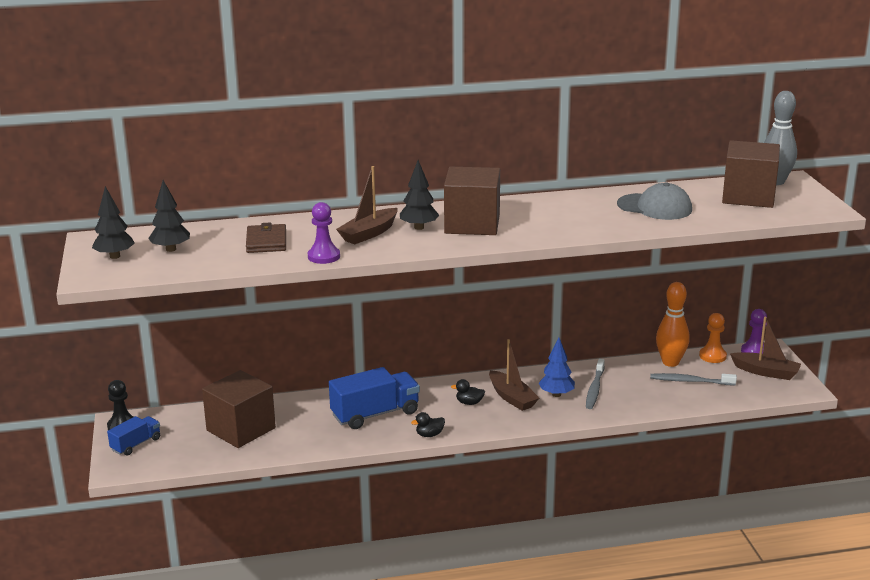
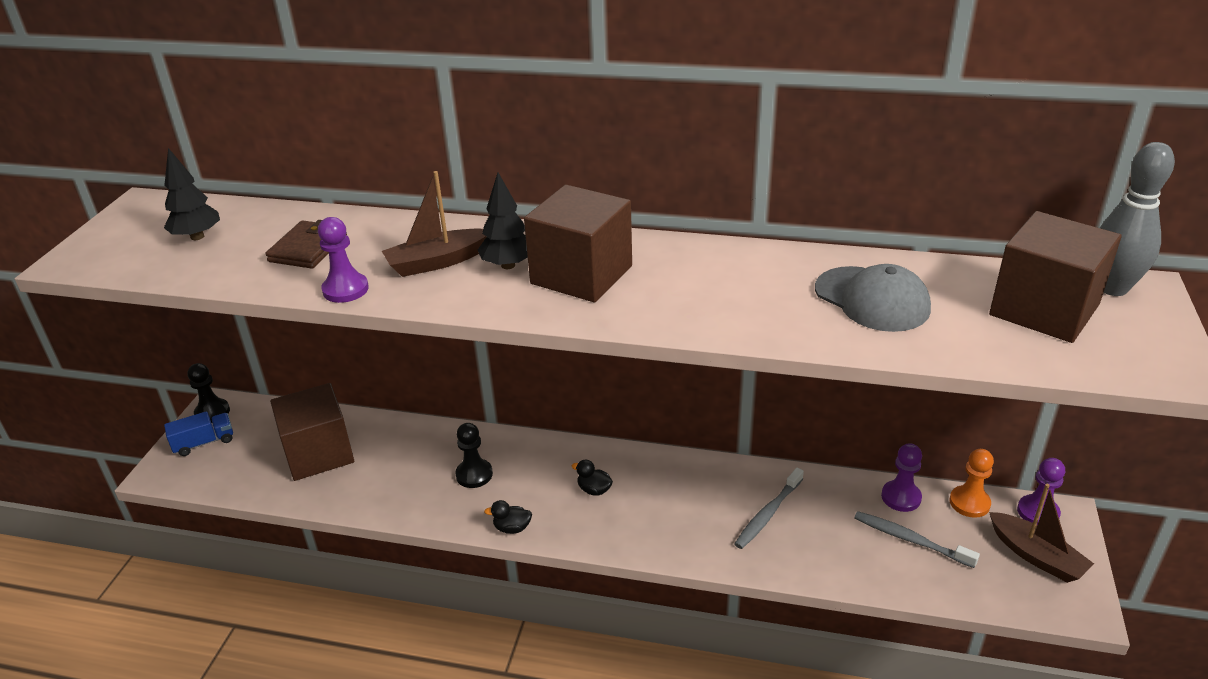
camera: 25 degrees right, 10 degrees up
(115, 256) = (131, 234): black tree -> none
(375, 414) = (474, 475): blue truck -> black pawn
(512, 398) = (651, 497): brown boat -> none
(556, 394) = (711, 508): blue tree -> none
(670, 362) = (901, 497): orange bowling pin -> purple pawn

